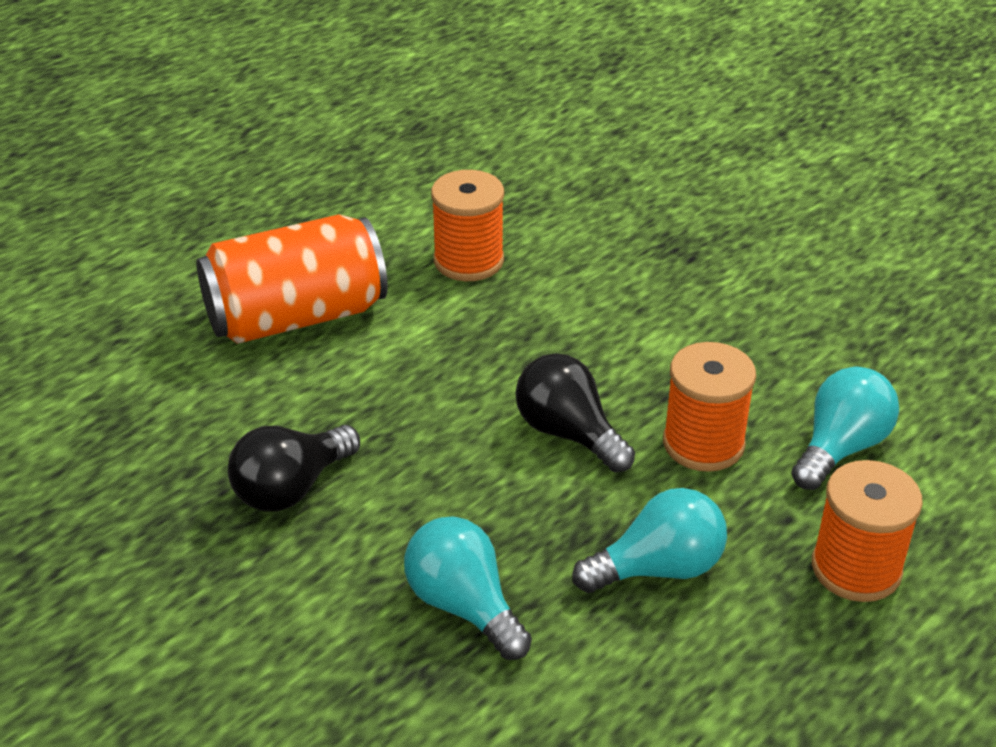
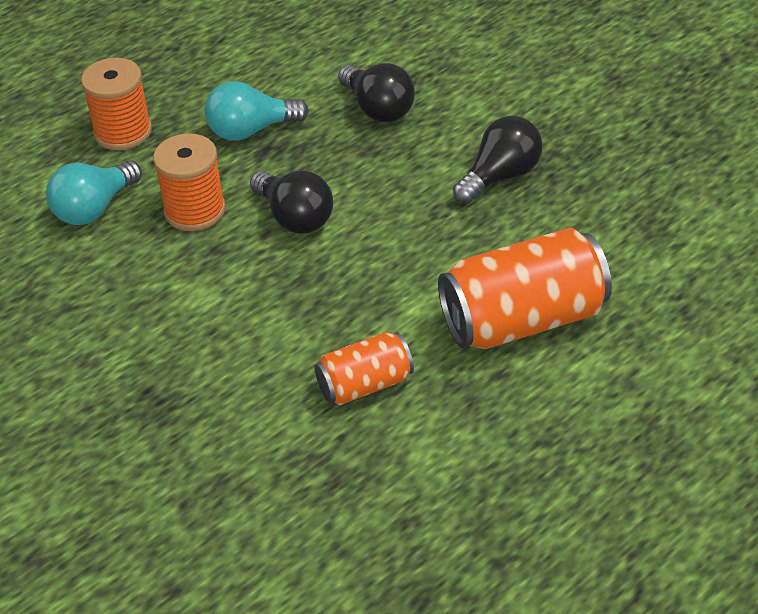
camera: 175 degrees left, 5 degrees up
(464, 606) = (378, 109): turquoise light bulb -> black light bulb
(468, 261) = (365, 385): orange spool -> orange can

